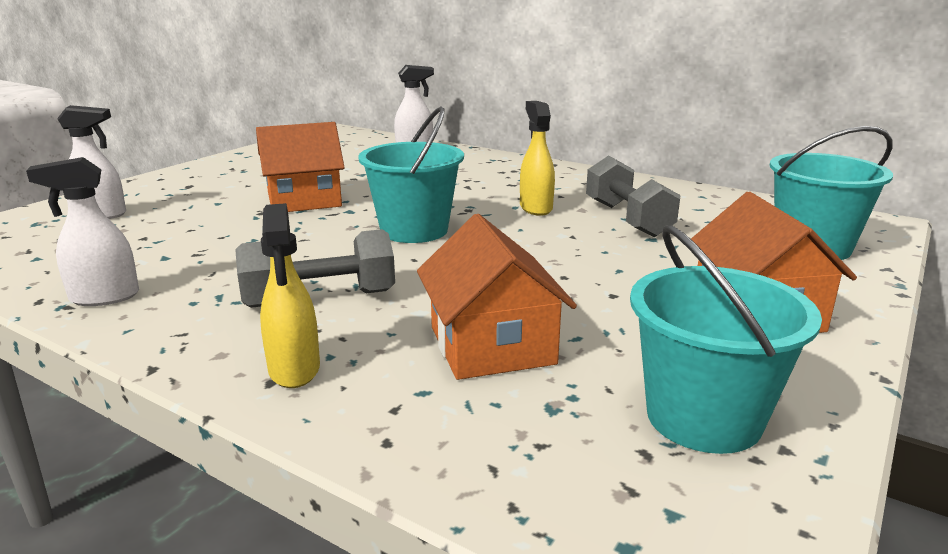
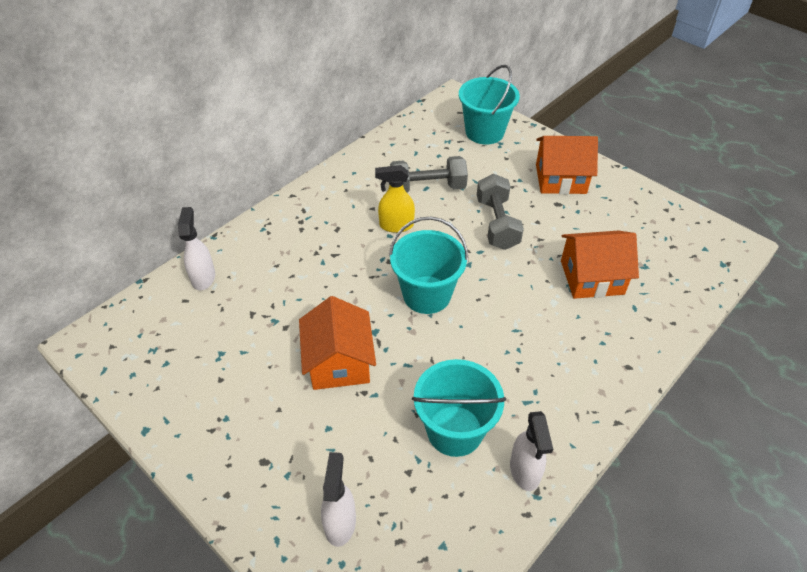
camera: 80 degrees left, 25 degrees up
(294, 370) = (617, 357): yellow spray bottle -> none
(319, 299) = (535, 348): grey dumbbell -> grey dumbbell (497, 224)
(703, 417) = (648, 223): turquoise bucket -> turquoise bucket (454, 430)

